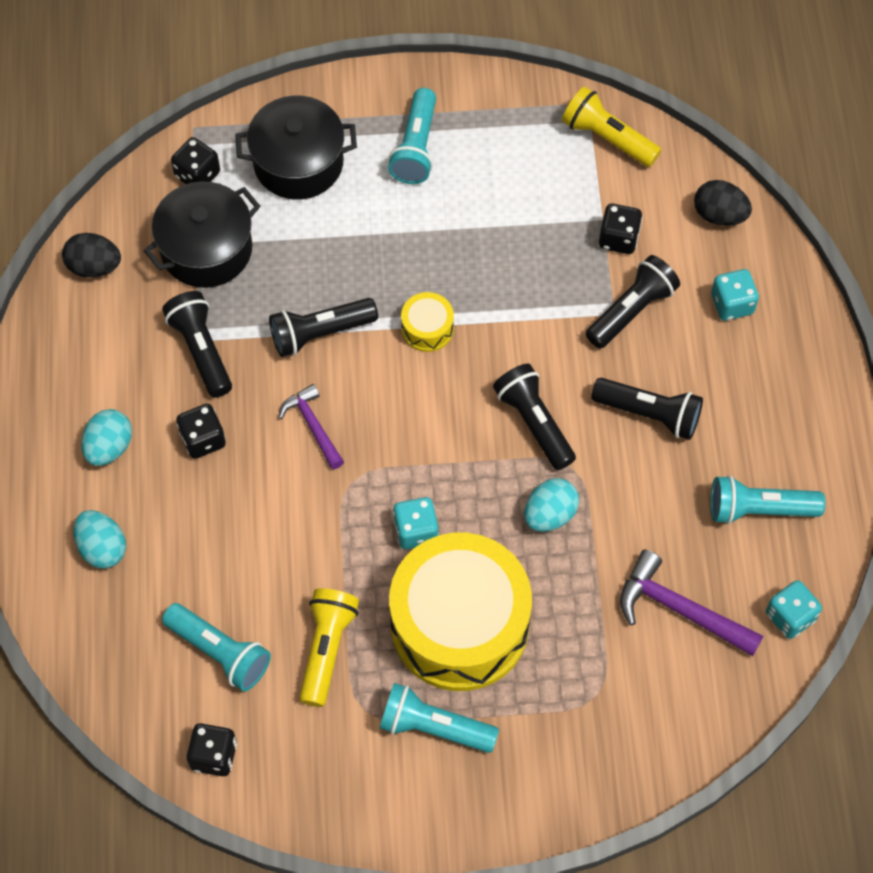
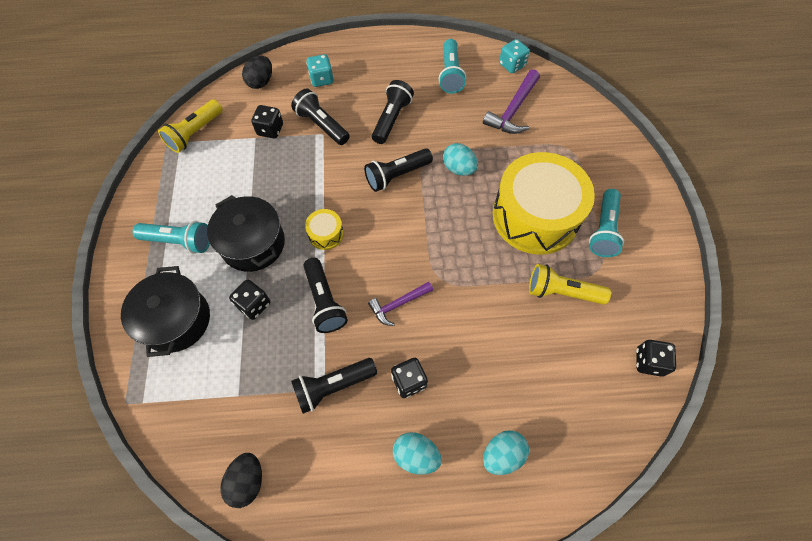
camera: 90 degrees left, 0 degrees up
(197, 174) = (172, 397): black dice -> black dice (254, 305)
(206, 249) = (243, 387): black pot -> black pot (253, 244)
(220, 652) = (574, 361): turquoise flashlight -> none
(416, 531) = (474, 240): turquoise dice -> none

